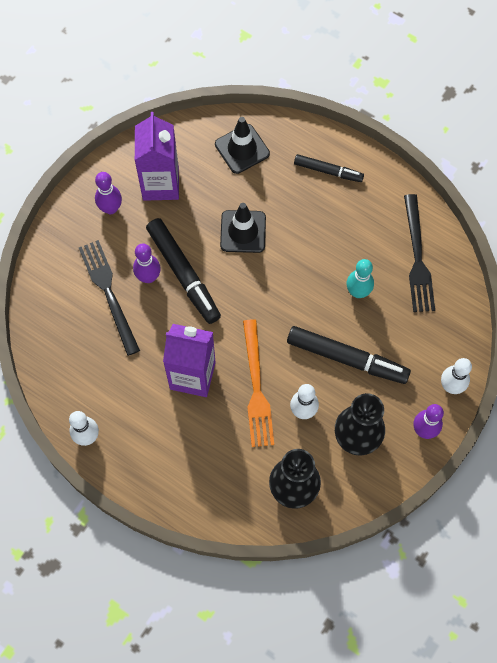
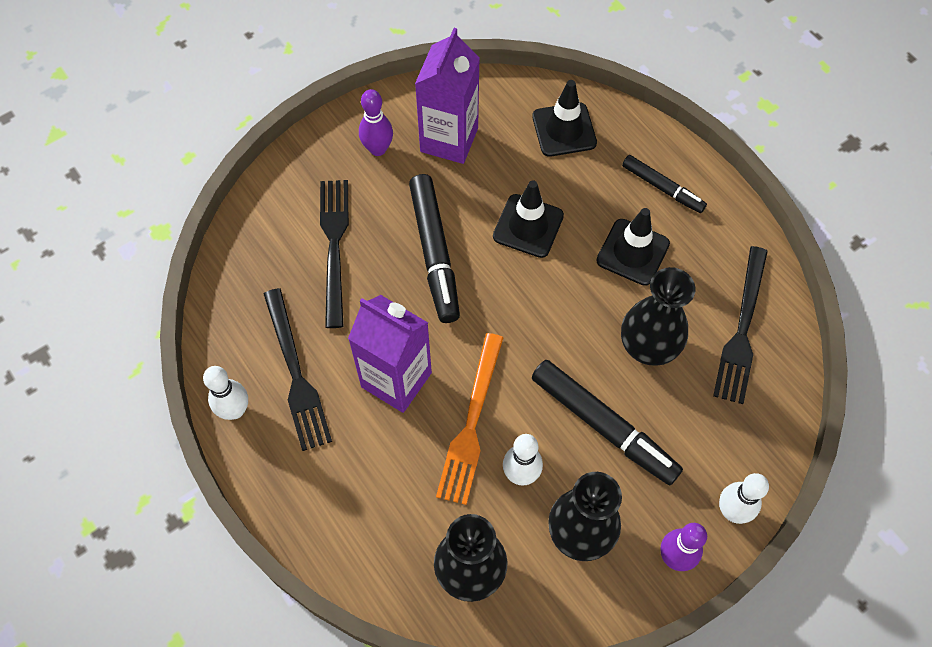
camera: 20 degrees right, 5 degrees down
(119, 395) = (295, 373): none -> black fork
(148, 277) = (390, 242): purple bowling pin -> none
(323, 226) = (632, 252): none -> black traffic cone
(358, 292) = (648, 346): turquoise bowling pin -> black vase

